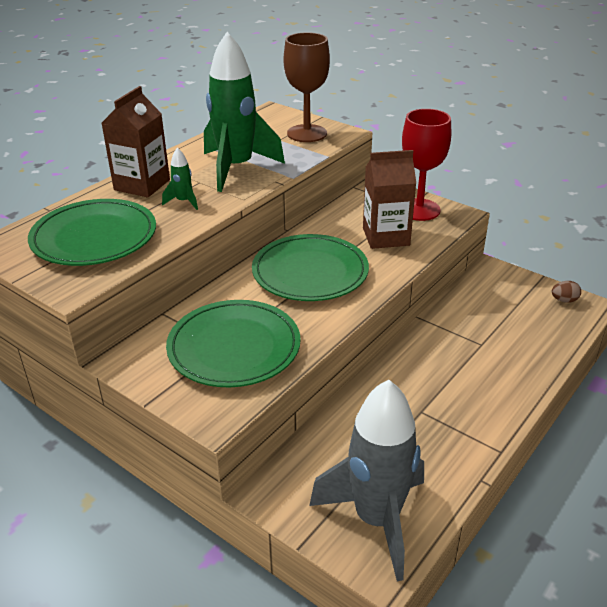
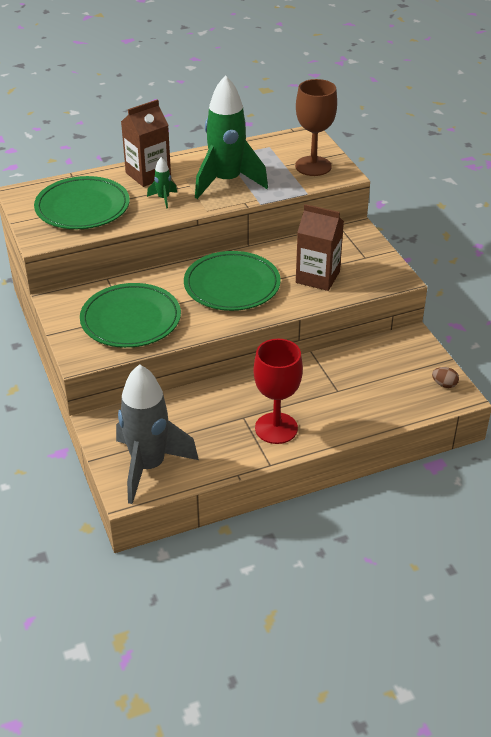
camera: 30 degrees right, 5 degrees up
(419, 210) = (369, 263): red goblet -> red goblet (276, 428)

